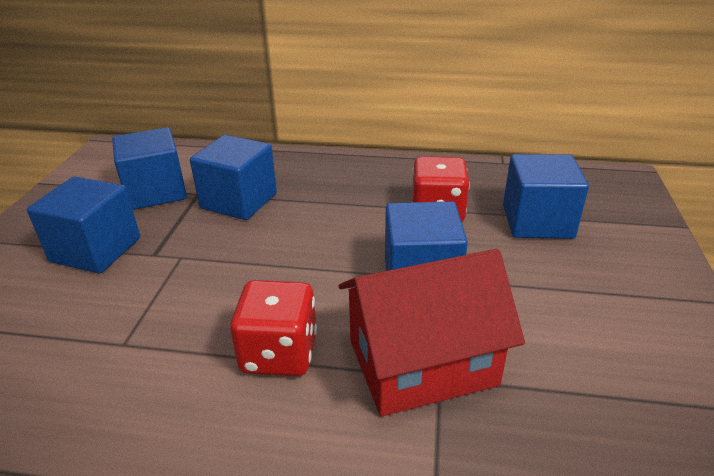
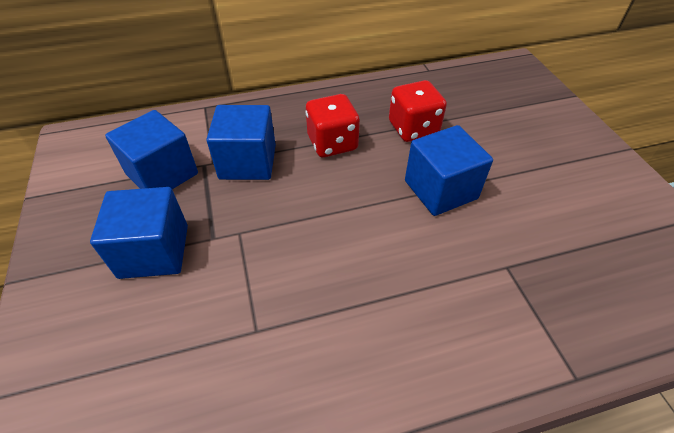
camera: 25 degrees left, 15 degrees up
(279, 353) = (387, 290): red dice -> red dice (332, 143)
(422, 362) = (488, 259): red house -> none
(537, 221) = (485, 117): blue cube -> none

